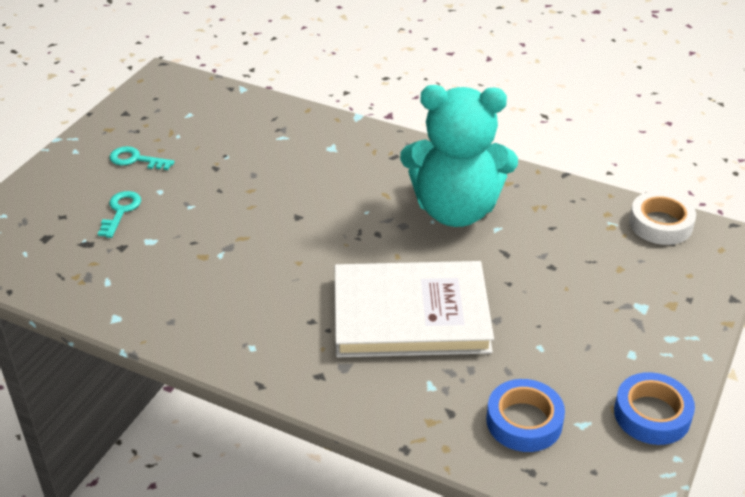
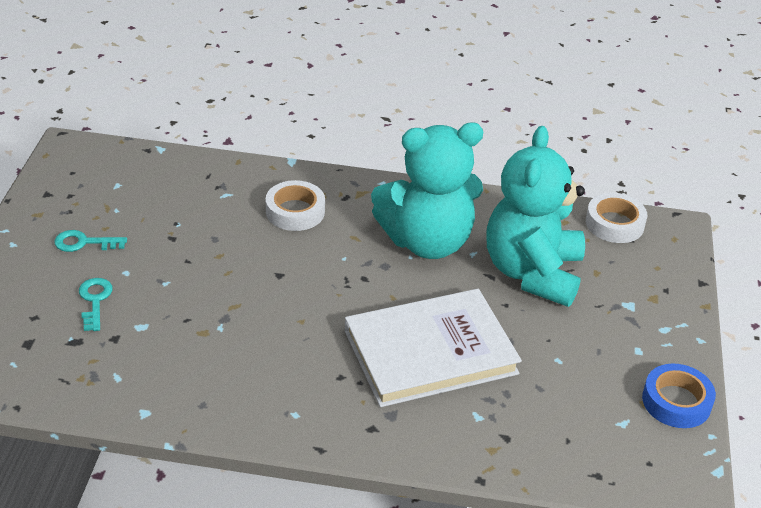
camera: 20 degrees left, 0 degrees up
(339, 162) = (295, 211): none -> white tape
(524, 421) = (573, 431): blue tape -> none
(550, 257) = (532, 272): none -> turquoise teddy bear

